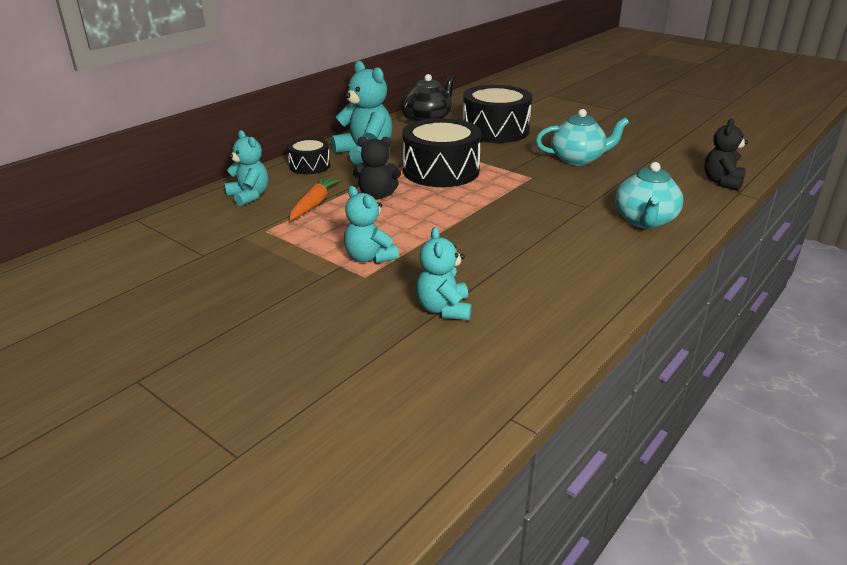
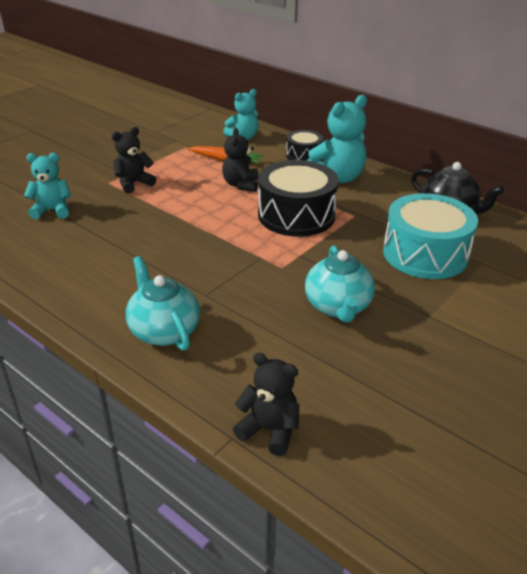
camera: 90 degrees right, 5 degrees up
(369, 257) = (134, 183): turquoise teddy bear -> black teddy bear
(495, 130) = (425, 254): black drum -> turquoise drum
(645, 221) = (164, 330): turquoise teapot -> turquoise teapot turned 45 degrees clockwise

